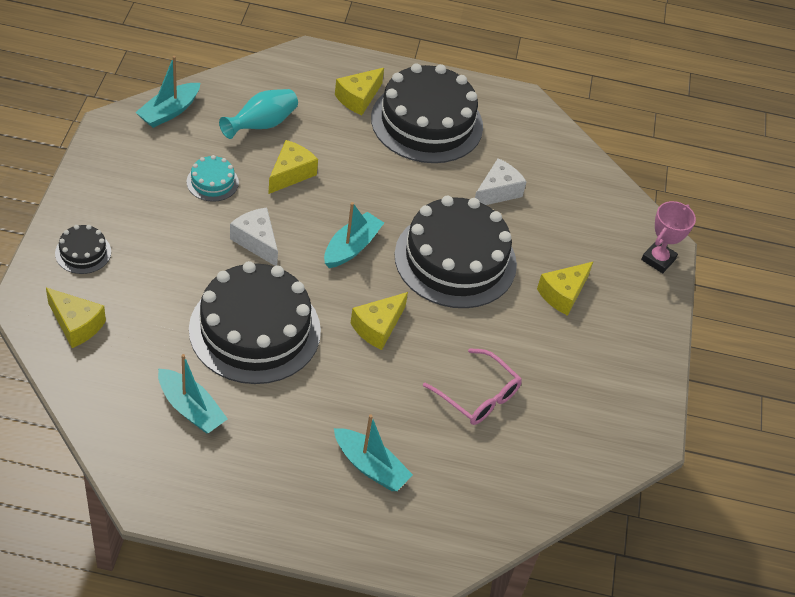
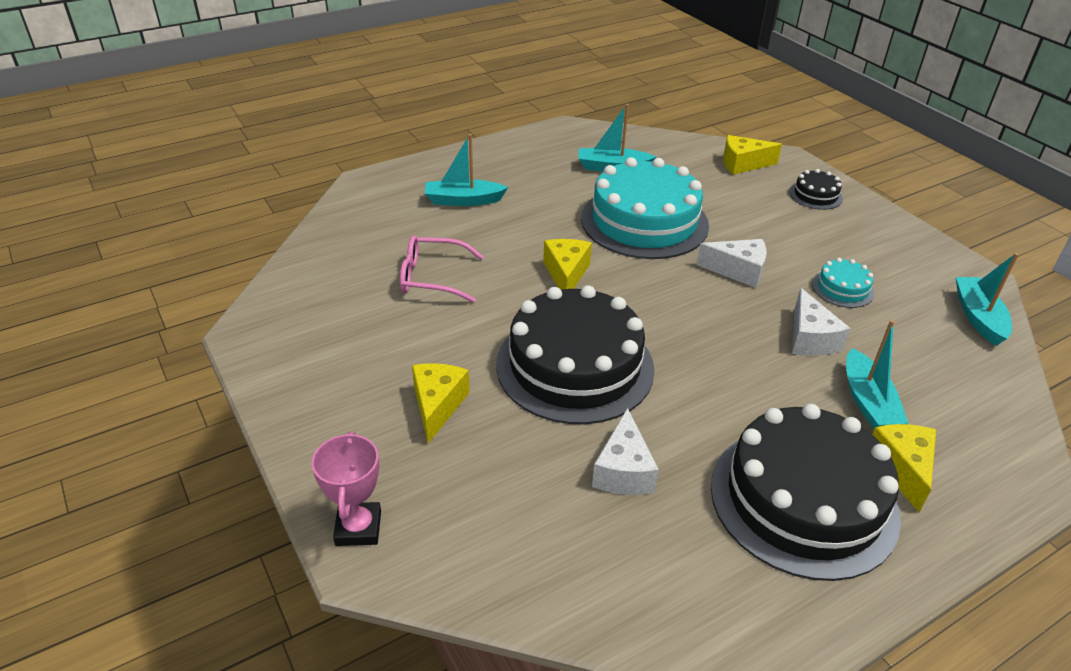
camera: 145 degrees right, 10 degrees down
(255, 330) = (644, 221): black cake -> turquoise cake
(261, 125) = (908, 363): turquoise vase -> none
(291, 174) = (810, 338): yellow cheese -> white cheese
(351, 247) = (670, 315): turquoise boat -> turquoise boat (868, 402)

